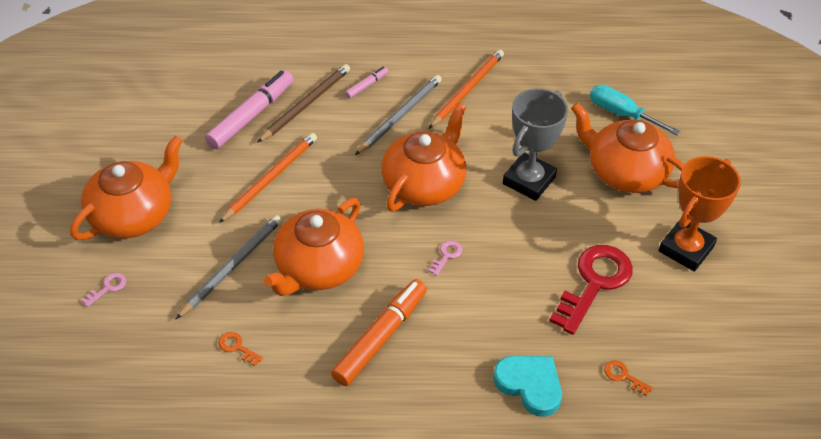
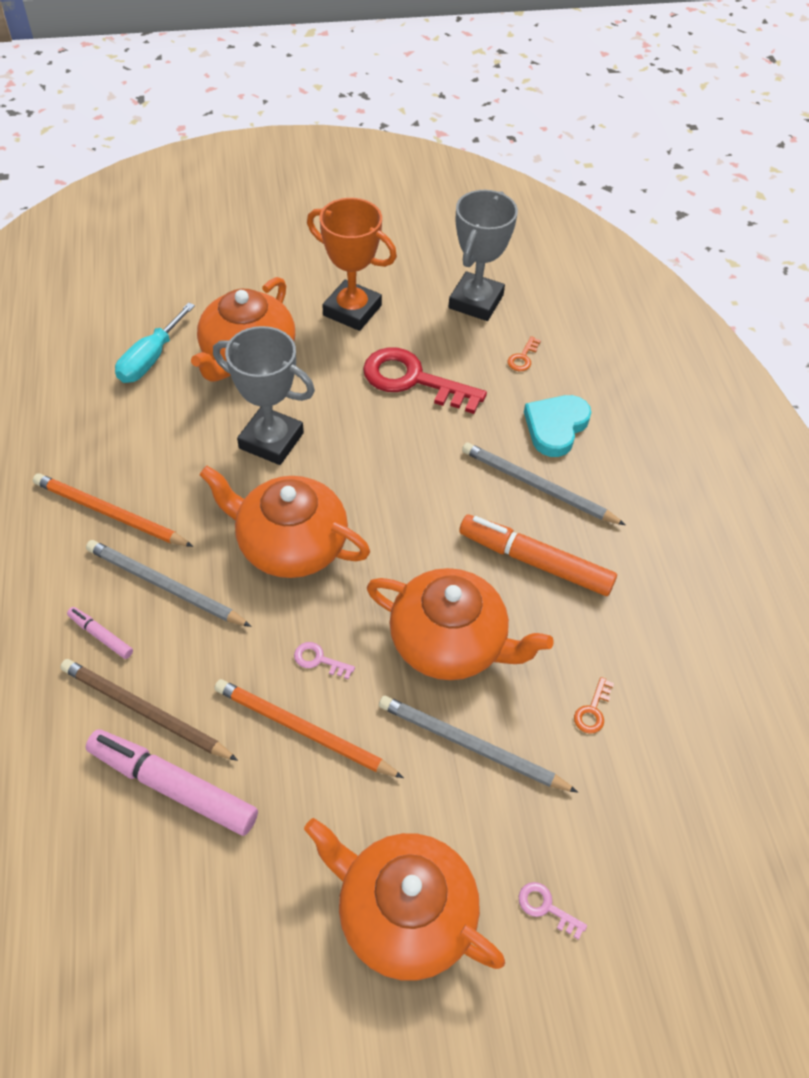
camera: 100 degrees left, 5 degrees up
(446, 256) = (403, 510): pink key -> pink key (319, 660)
(460, 355) = (537, 486): none -> grey pencil
(704, 350) = (476, 302): none -> grey trophy

